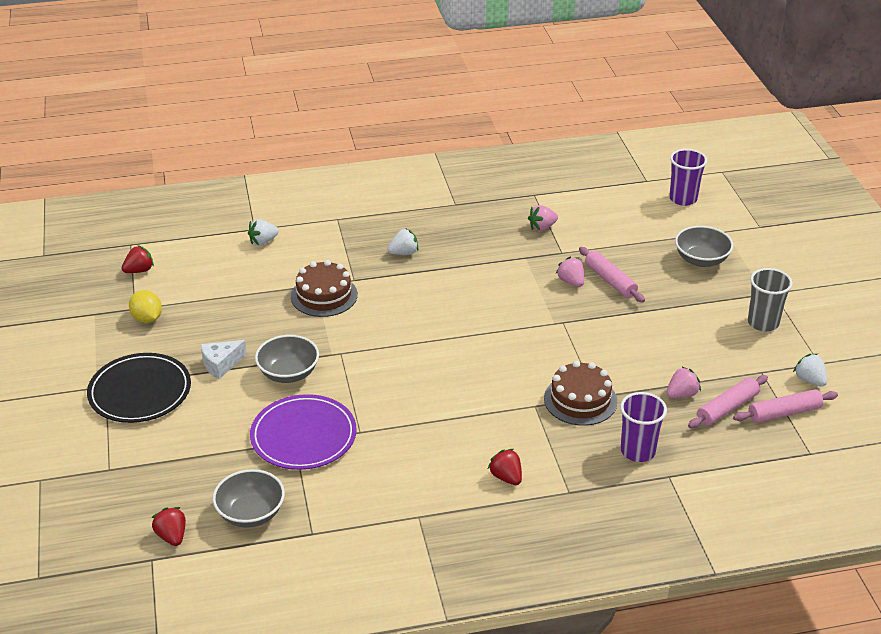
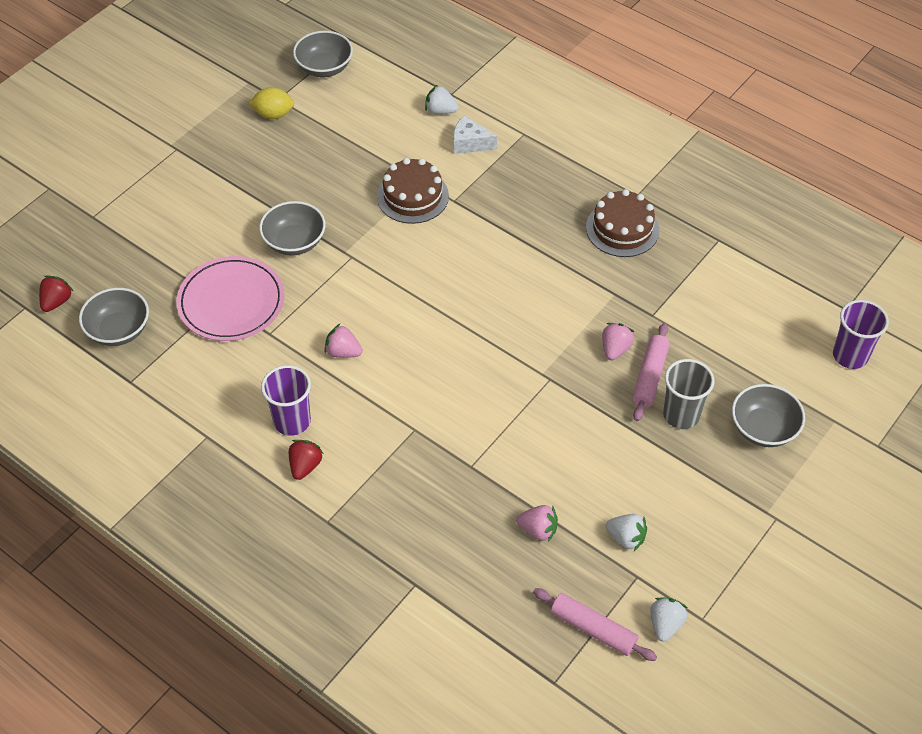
camera: 50 degrees right, 15 degrees up
(139, 270) = (324, 68): red strawberry -> grey bowl
(140, 392) = (188, 172): black plate -> none
(147, 318) = (273, 114): yellow lemon -> yellow lemon turned 75 degrees clockwise
(221, 364) = (264, 195): white cheese -> white cheese (469, 143)
(303, 436) = (231, 302): purple plate -> pink plate
(404, 253) = (526, 207): white strawberry -> white strawberry (626, 538)
(542, 227) = (674, 277): pink strawberry -> pink strawberry (343, 352)
(580, 400) = (454, 457): brown cake -> brown cake (622, 229)
(638, 451) = (426, 541): purple cup -> purple cup (292, 421)
(727, 408) = (554, 578): pink rolling pin -> none
(763, 323) = (716, 536): grey cup -> grey cup (681, 415)

